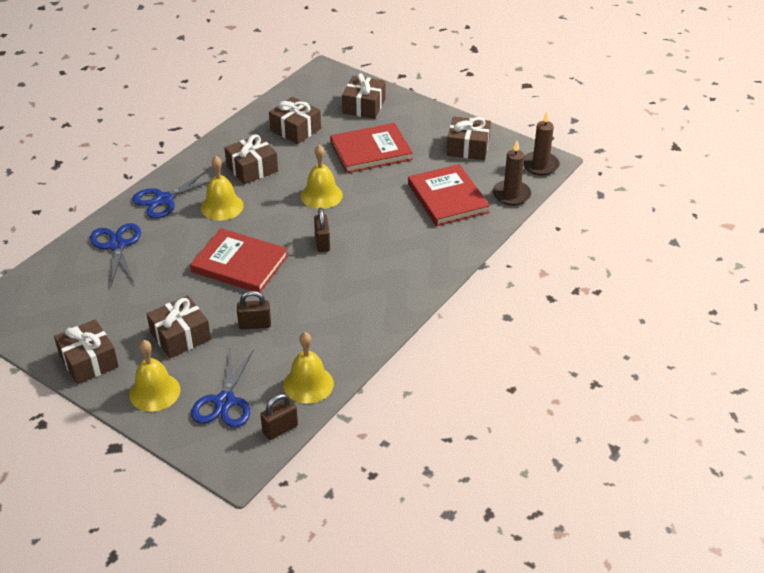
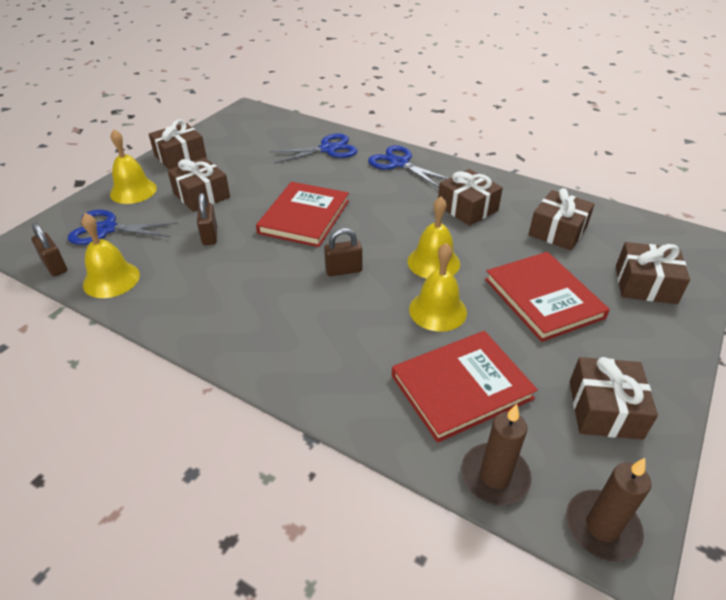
camera: 85 degrees right, 0 degrees up
(222, 206) = (396, 196): yellow bell -> yellow bell (437, 310)

